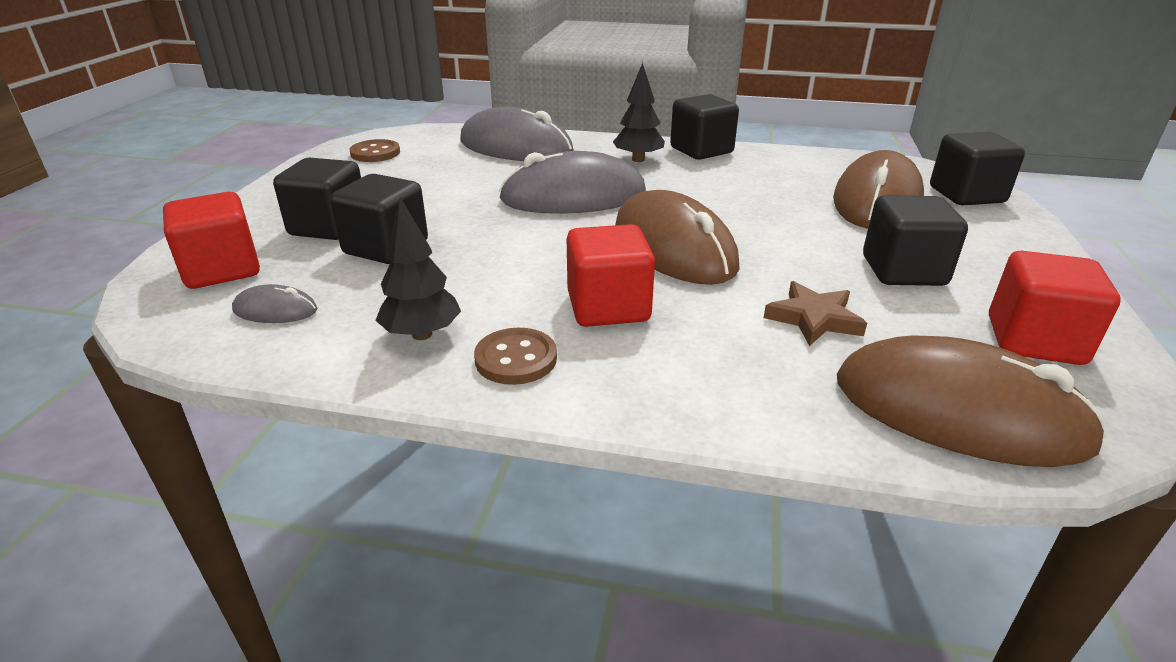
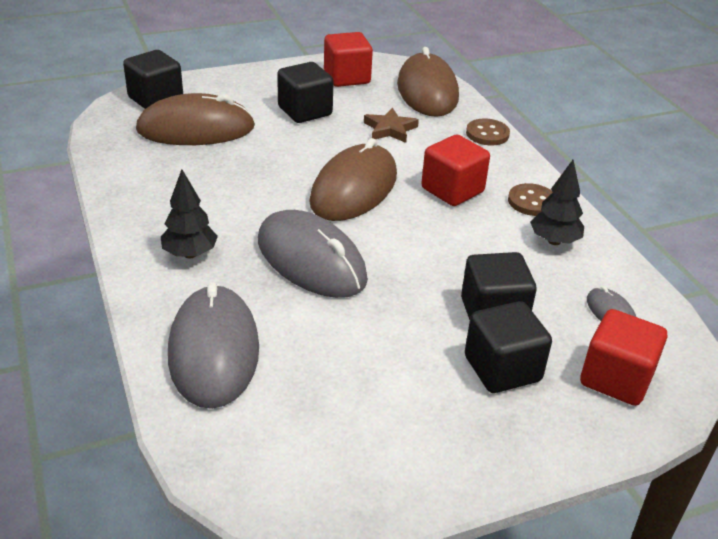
camera: 125 degrees left, 5 degrees up
(375, 153) = (324, 461): brown button -> brown button (487, 134)
(701, 150) = (135, 225): black cube -> none

